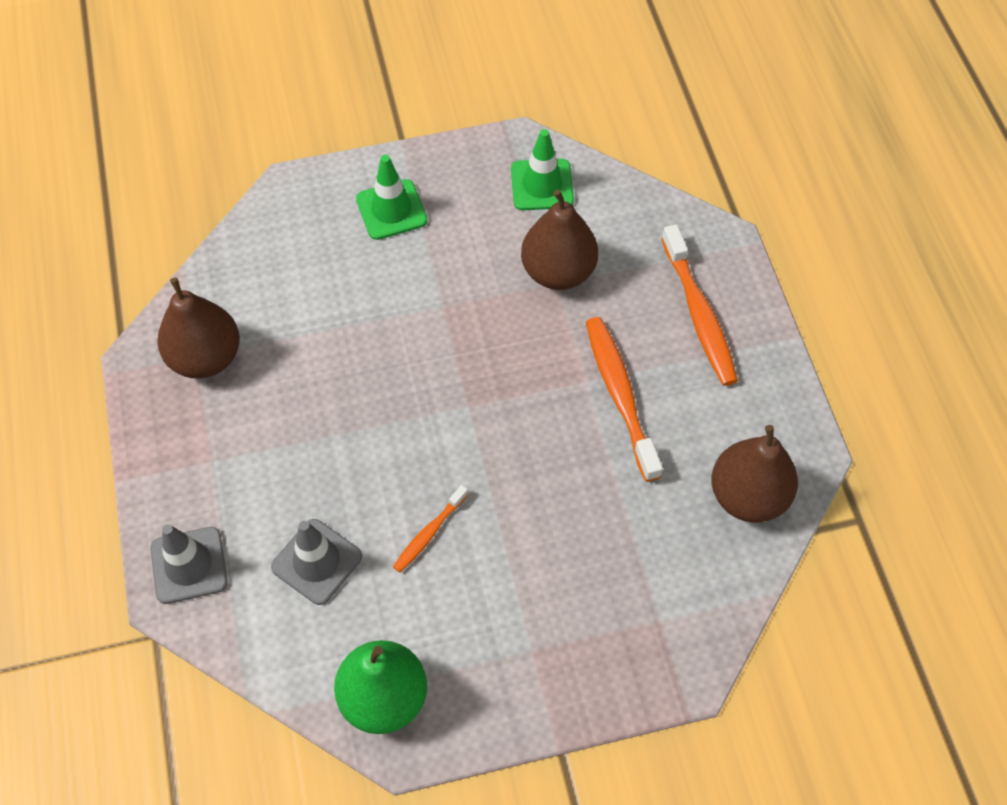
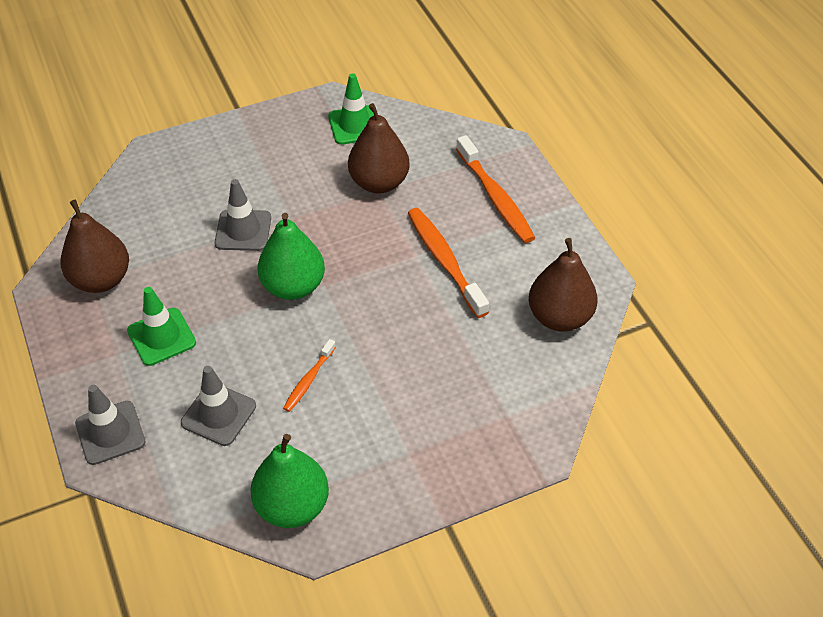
camera: 10 degrees left, 10 degrees down
(382, 315) = (243, 230): none -> grey traffic cone
(391, 210) = (237, 157): green traffic cone -> green traffic cone (161, 337)
(431, 402) = (293, 286): none -> green pear

